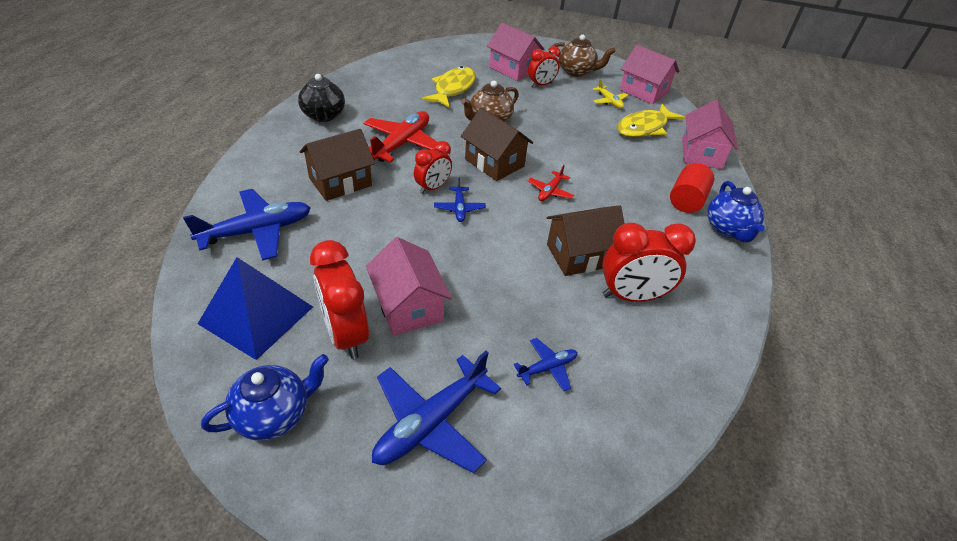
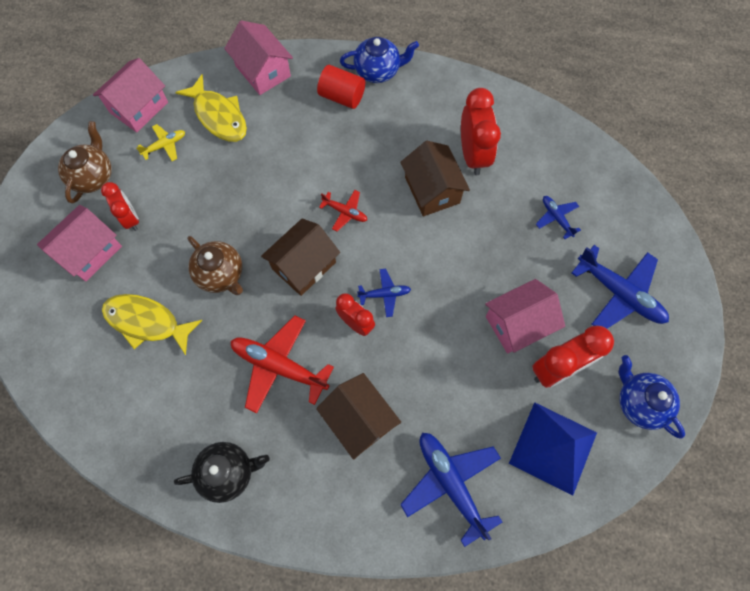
camera: 90 degrees left, 25 degrees up
(701, 154) = (263, 71): pink house -> pink house turned 45 degrees clockwise

